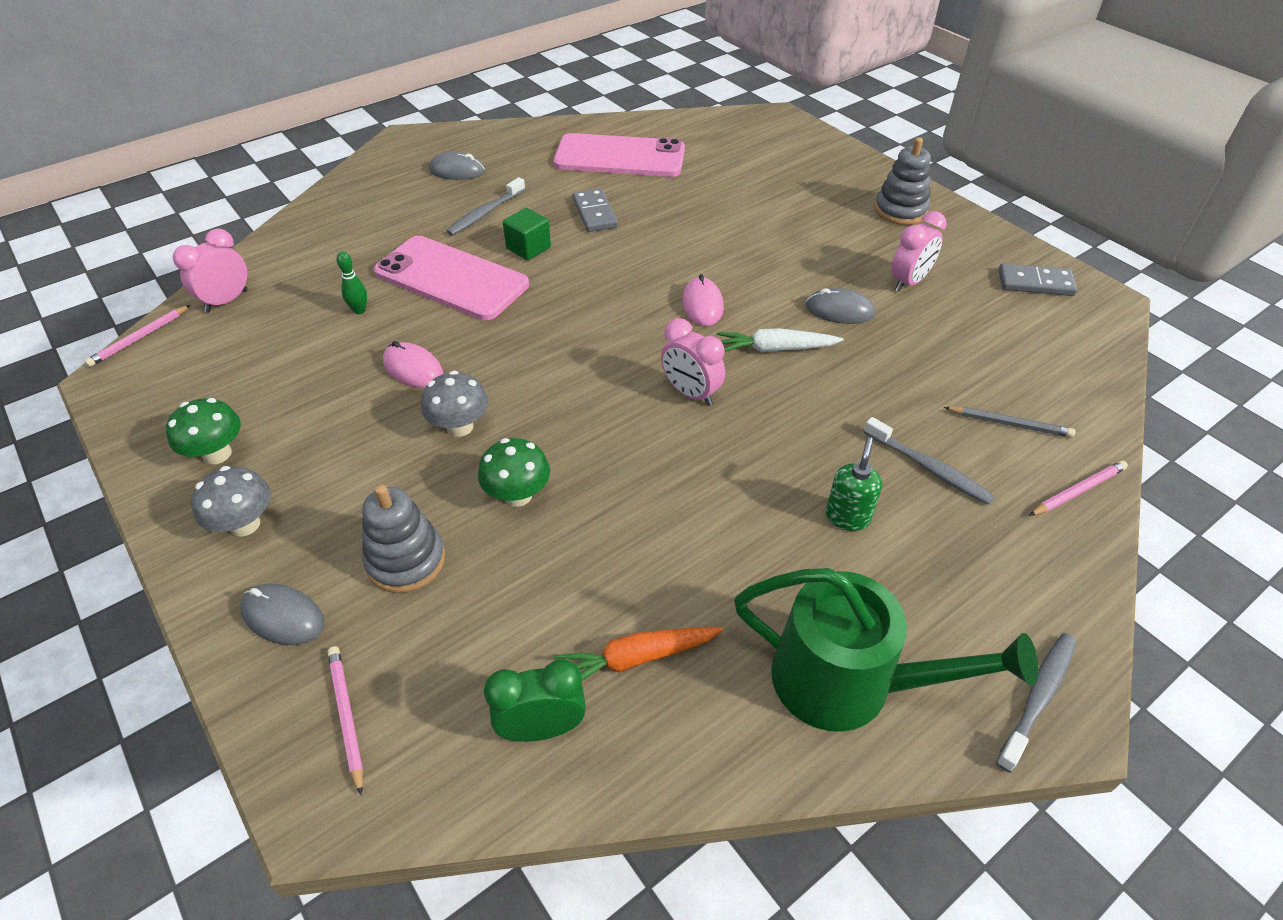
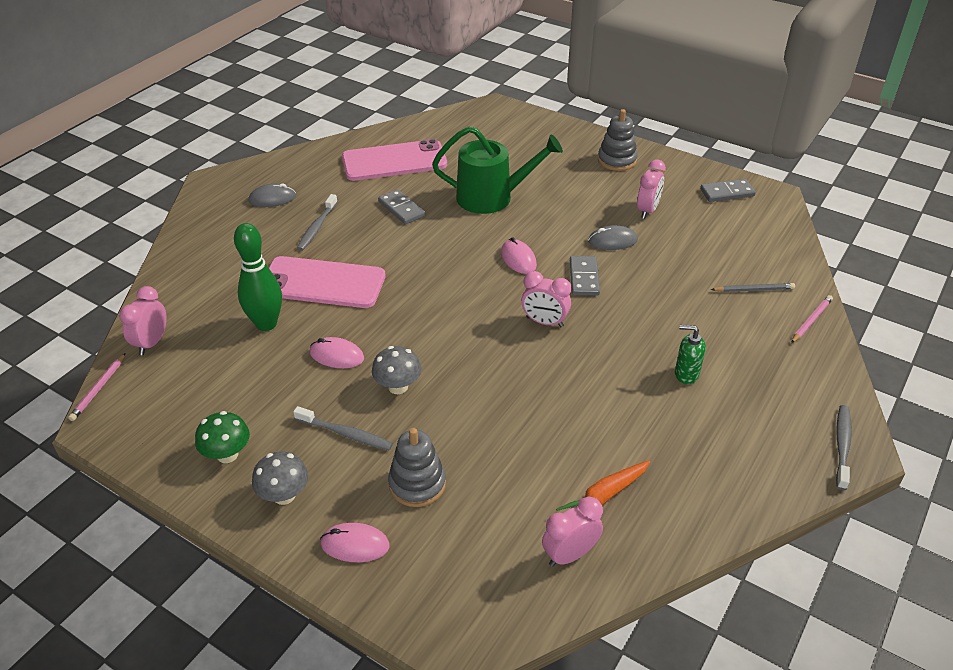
camera: 20 degrees left, 5 degrees down
(283, 616) = (355, 545): grey mouse -> pink mouse
(346, 716) = (440, 589): pink pencil -> none
(359, 310) = (266, 324): green bowling pin -> green bowling pin, size x2.22
(518, 495) = (467, 420): green mushroom -> none
(528, 248) = (367, 246): green cube -> none
(542, 728) = (570, 554): green clock -> pink clock
(775, 349) = (584, 278): white carrot -> grey domino
(846, 682) = (734, 470): green watering can -> green watering can (491, 197)
(847, 517) = (686, 374): green soap dispenser -> green soap dispenser turned 75 degrees counterclockwise
(928, 468) = (719, 330): grey toothbrush -> grey toothbrush (345, 434)

